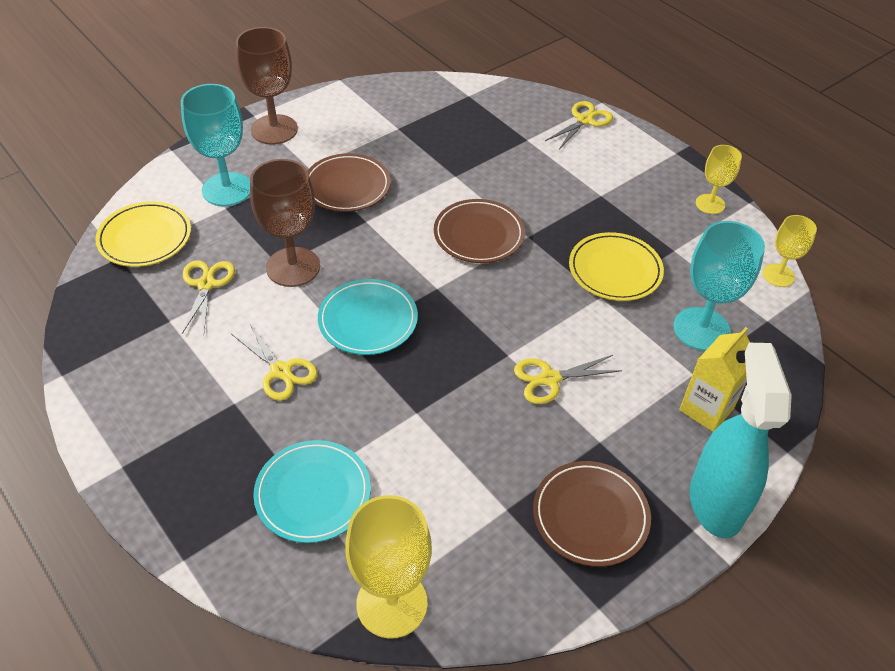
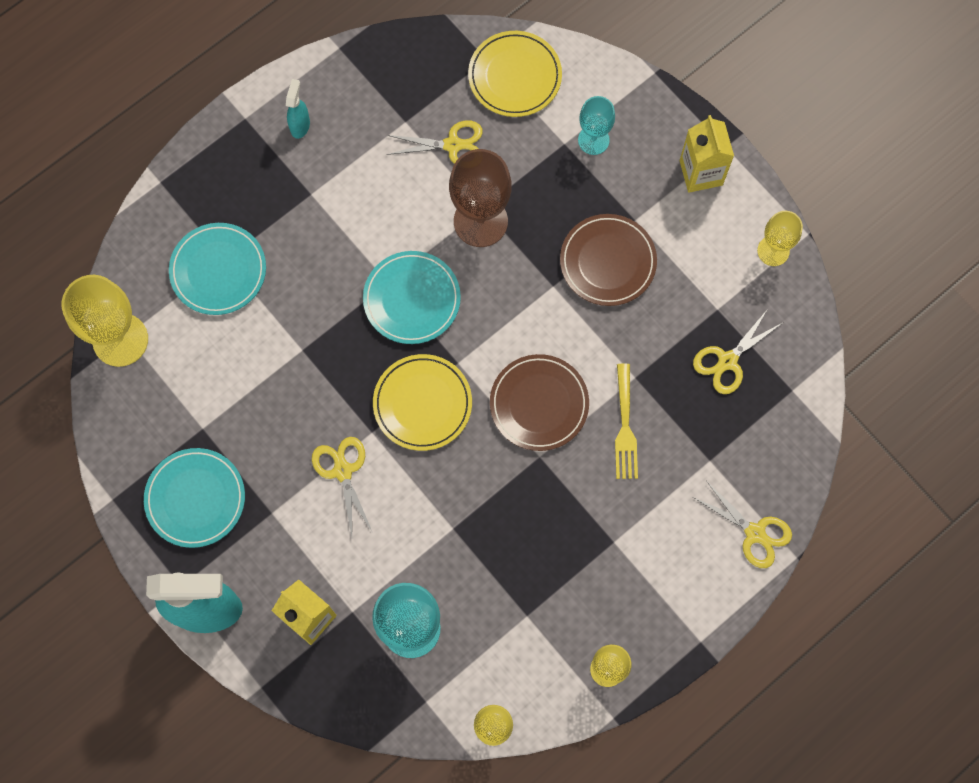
camera: 90 degrees right, 25 degrees up
(147, 412) = (300, 125): none -> turquoise spray bottle
(227, 189) = (593, 140): turquoise goblet -> turquoise goblet, size x0.59
(274, 129) = (701, 173): brown goblet -> yellow carton
(281, 371) = (347, 228): yellow scissors -> yellow scissors (727, 361)
(351, 97) = (773, 251): none -> yellow goblet
(499, 184) = (624, 426): none -> yellow fork
(590, 515) = (195, 498): brown plate -> turquoise plate
(615, 270) = (492, 547): yellow plate -> yellow plate (422, 403)

